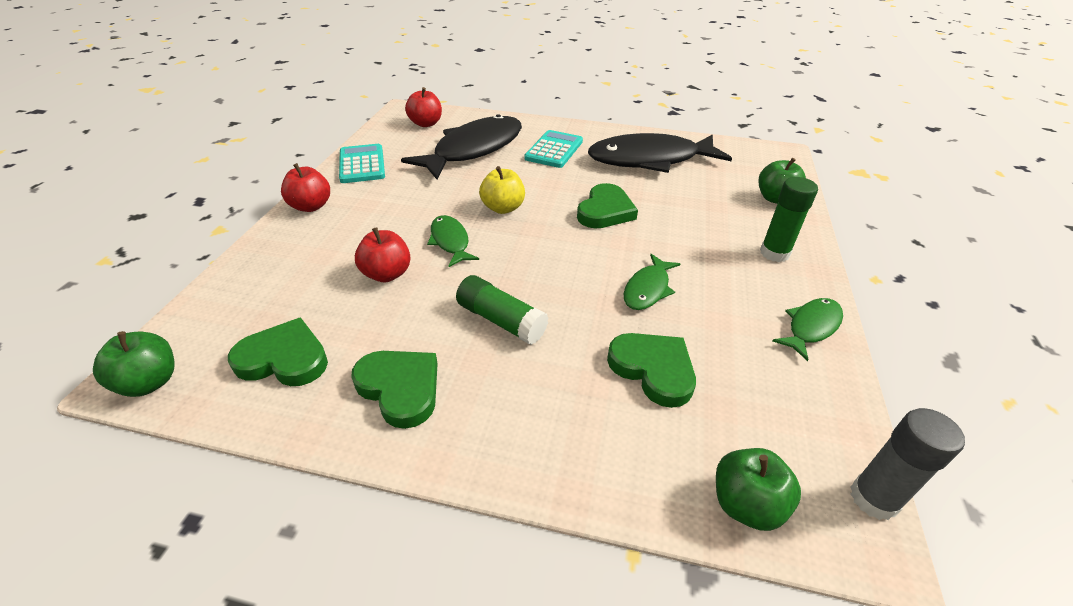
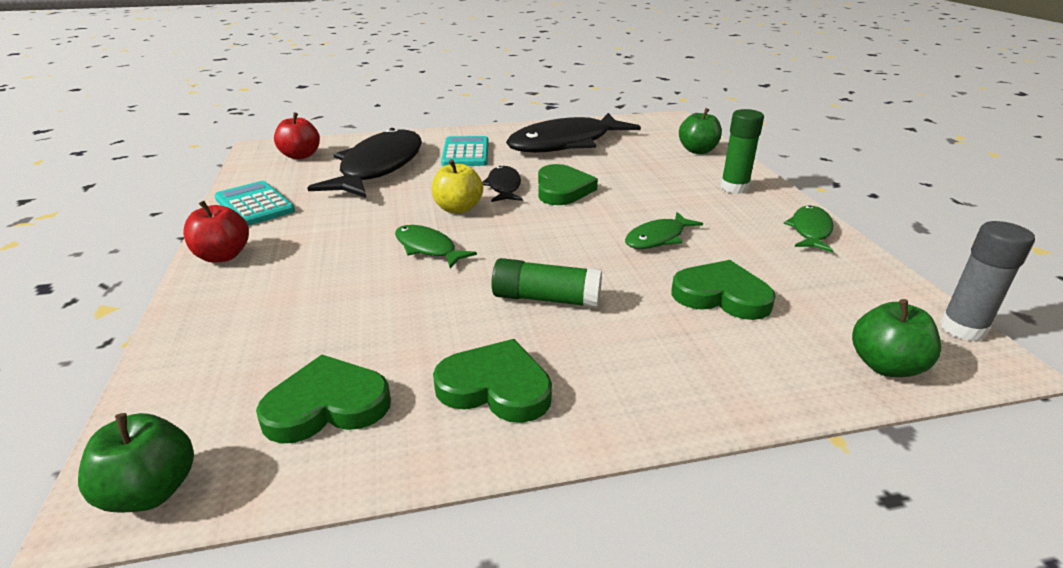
camera: 25 degrees left, 10 degrees down
(387, 274) = (382, 293): red apple -> none
(557, 195) = (504, 187): none -> black fish
(648, 289) = (658, 238): green fish -> green fish turned 45 degrees clockwise

